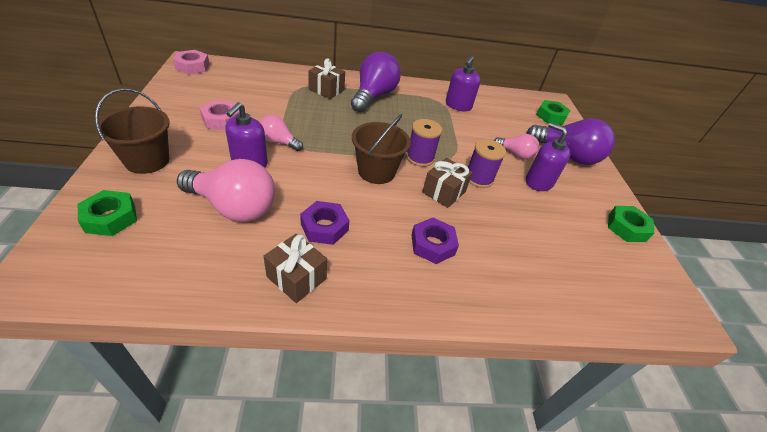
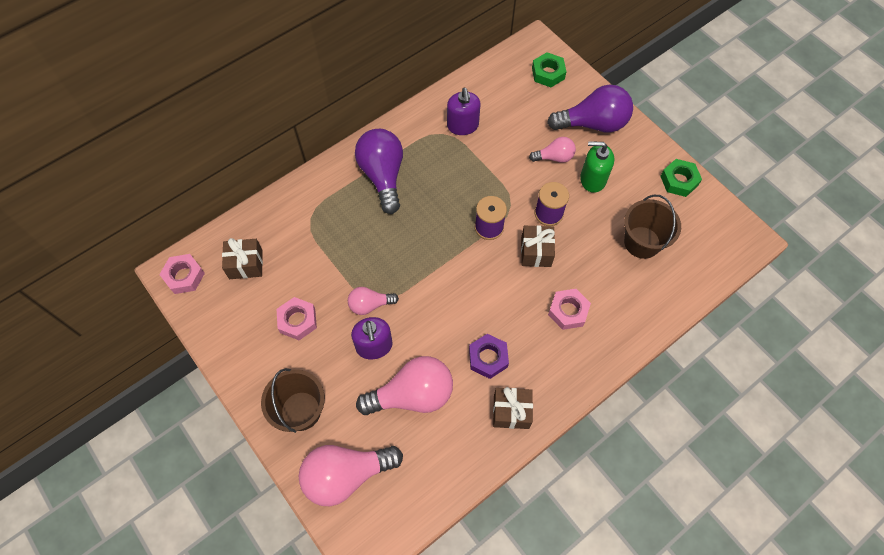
camera: 30 degrees left, 20 degrees up
(110, 218) = (346, 475): green nut -> pink light bulb
(326, 90) = (335, 203): brown gift -> brown gift (246, 264)
(376, 171) = (471, 272): brown bucket -> brown bucket (642, 242)
(432, 245) = (568, 311): purple nut -> pink nut
(538, 182) = (592, 179): purple soap dispenser -> green soap dispenser

